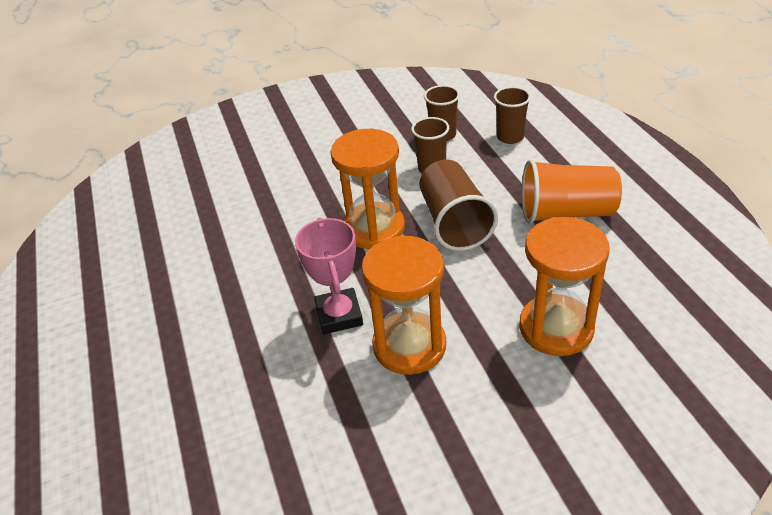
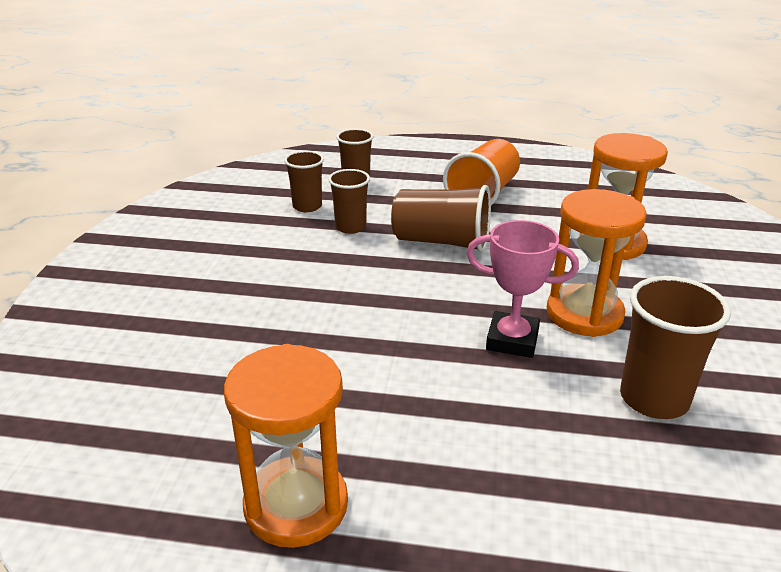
camera: 65 degrees left, 10 degrees down
(314, 424) = (654, 399): none -> brown cup
(374, 228) = (403, 283): orange hourglass -> orange hourglass (296, 505)

